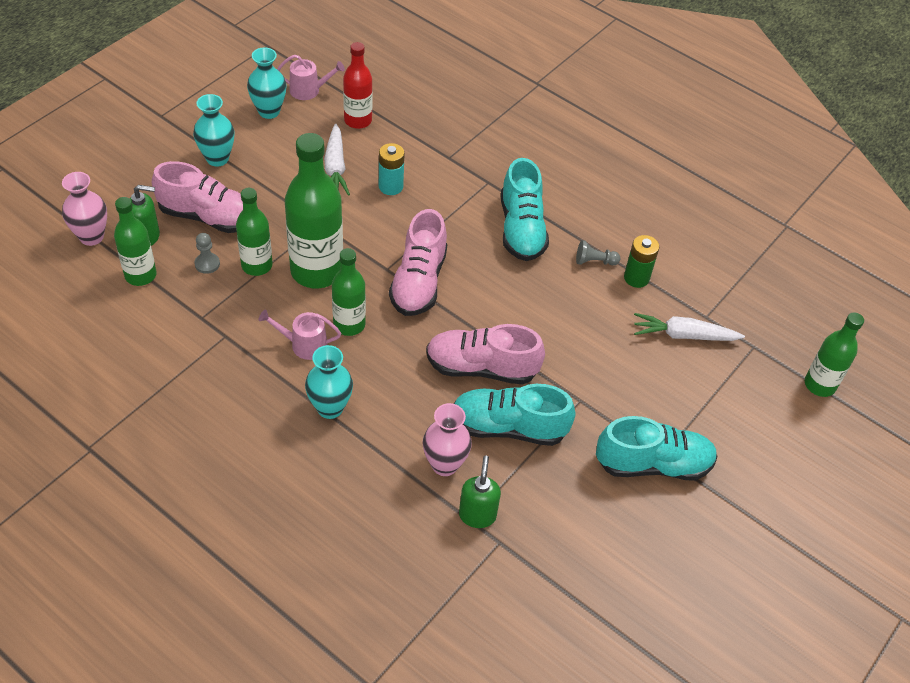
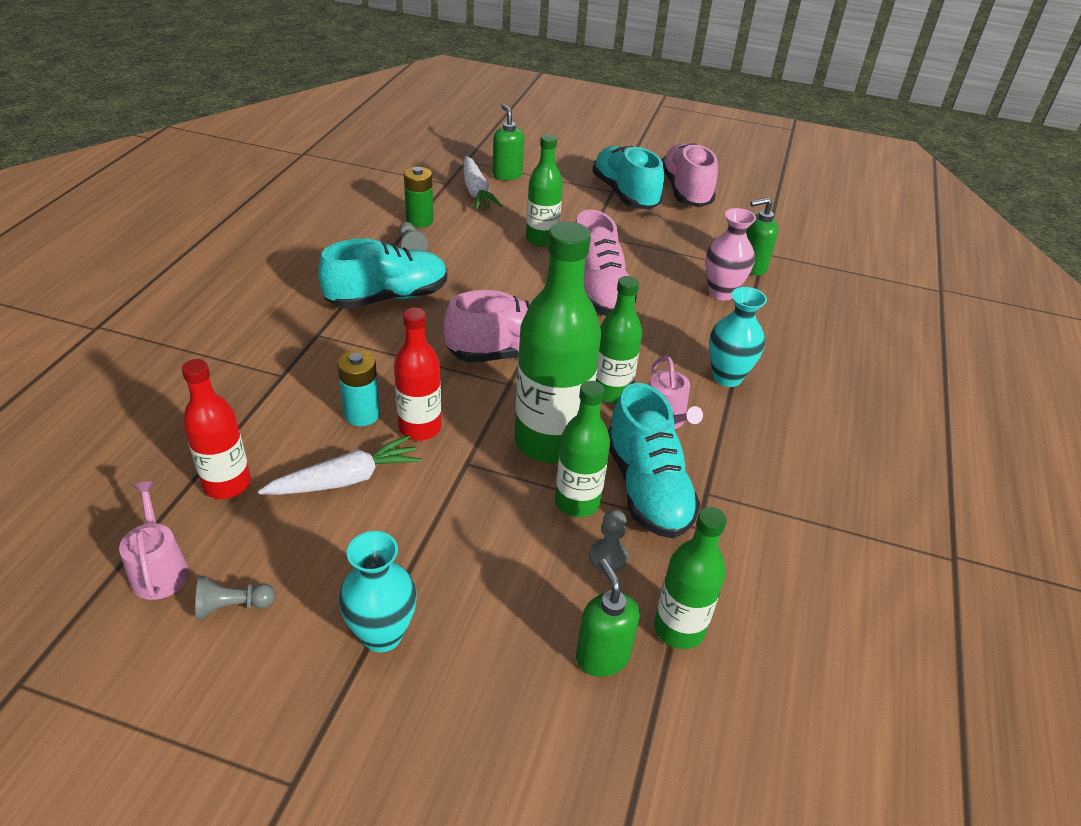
camera: 110 degrees left, 10 degrees down
(91, 237) = (650, 740): pink vase -> none
(208, 217) = (519, 593): pink shoe -> pink shoe (685, 191)
(269, 111) = (233, 606): turquoise vase -> grey pawn
(363, 210) = (420, 428): none -> red bottle
(508, 427) = (651, 265): turquoise shoe -> turquoise shoe (647, 488)
(715, 372) = (507, 175): none -> green soap dispenser
(819, 385) = (487, 133): green bottle -> green bottle (541, 239)

